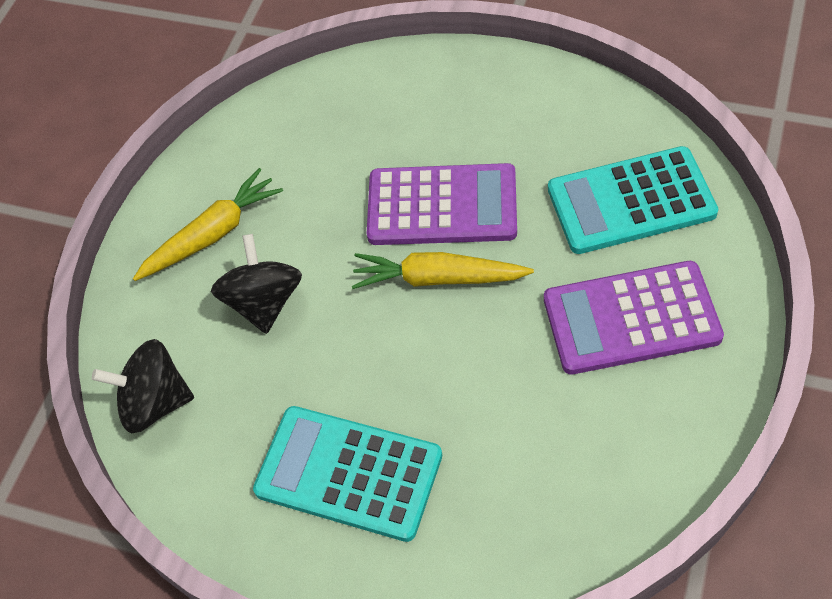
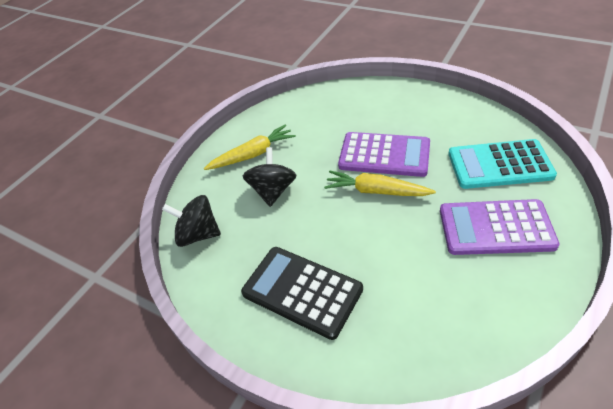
camera: 10 degrees right, 10 degrees down
(348, 473) = (302, 291): turquoise calculator -> black calculator

